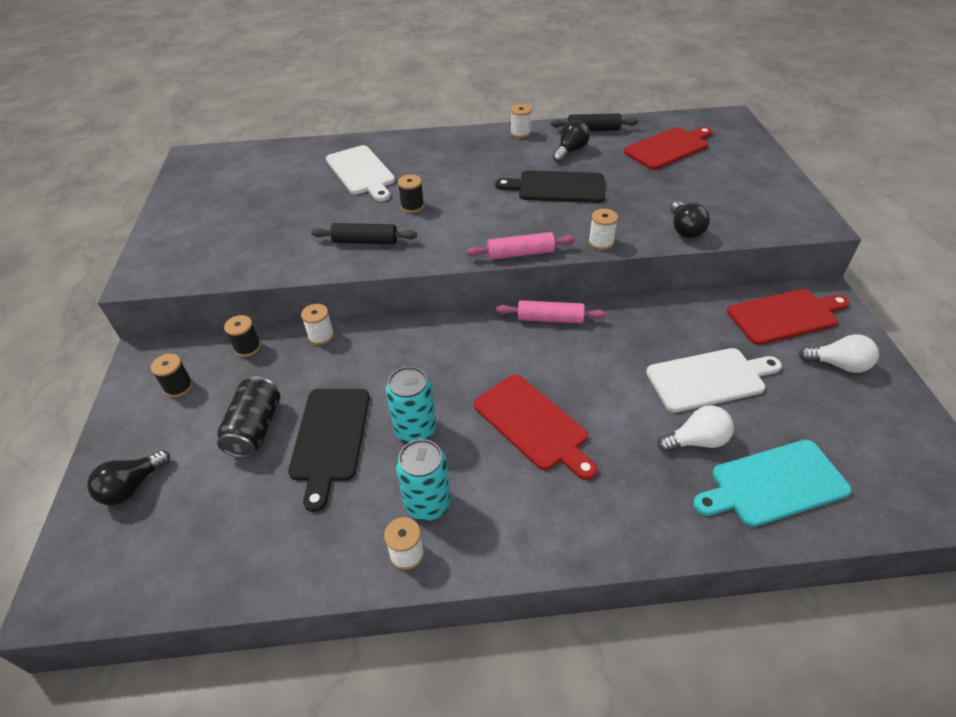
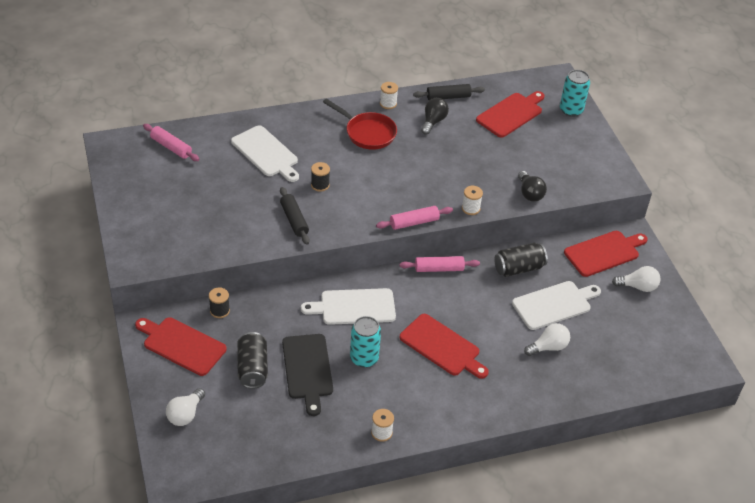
camera: 15 degrees left, 0 degrees up
(132, 487) = (185, 414): black light bulb -> white light bulb
(178, 387) = (182, 345): black spool -> red cutting board
(257, 162) = (171, 147): none -> pink rolling pin
(321, 336) = (272, 296): white spool -> none
(365, 241) = (294, 220): black rolling pin -> black rolling pin turned 75 degrees clockwise
(423, 358) = (354, 307): none -> white cutting board
(427, 503) = (386, 403): turquoise can -> turquoise can (571, 110)
(488, 158) = (367, 133): none -> red pan
(557, 187) = (429, 159): black cutting board -> none
(661, 326) = (518, 268): none -> black can
(773, 484) = (596, 369): turquoise cutting board -> none

